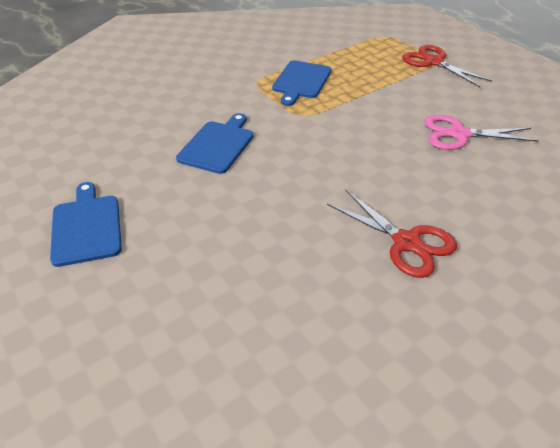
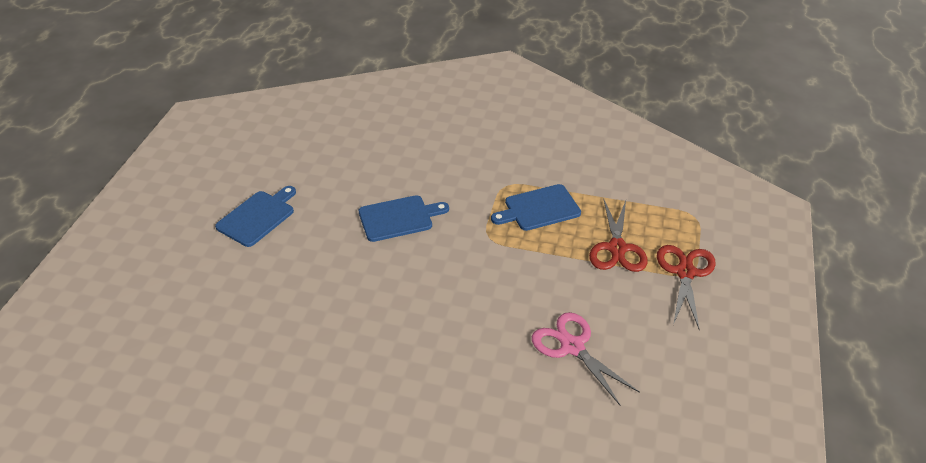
camera: 50 degrees right, 0 degrees up
(406, 242) = (389, 379): red scissors -> red scissors (617, 248)

